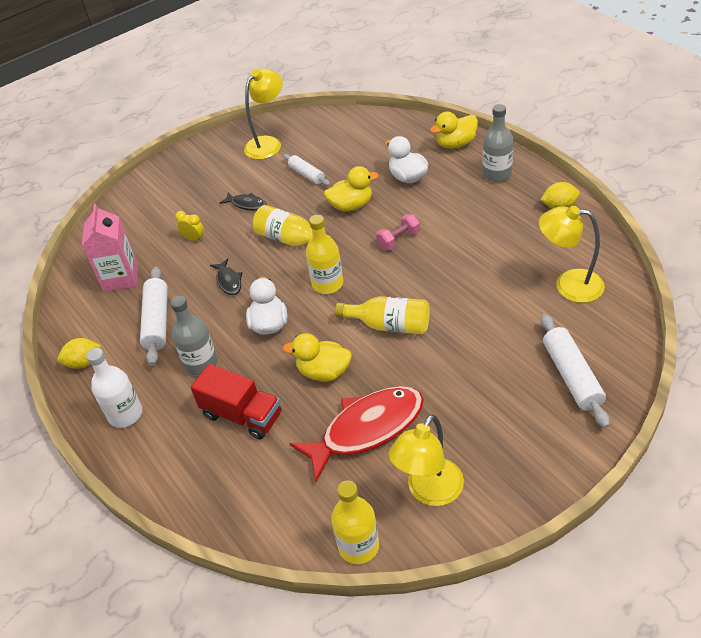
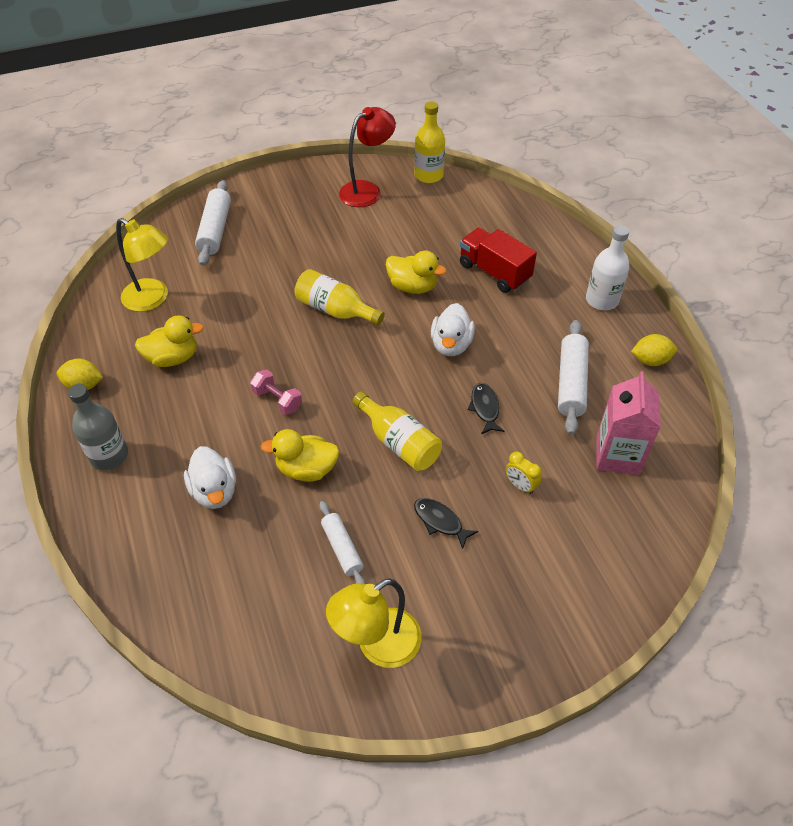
camera: 170 degrees left, 5 degrees up
(201, 363) = (526, 325): grey bottle -> none
(327, 284) = (377, 370): yellow bottle -> none
(366, 429) = (394, 236): red fish -> none
(398, 240) = (277, 400): pink dumbbell -> pink dumbbell turned 60 degrees clockwise
(429, 492) = (367, 190): yellow lamp -> red lamp
(455, 144) = (118, 529): yellow duck -> yellow duck (173, 358)

